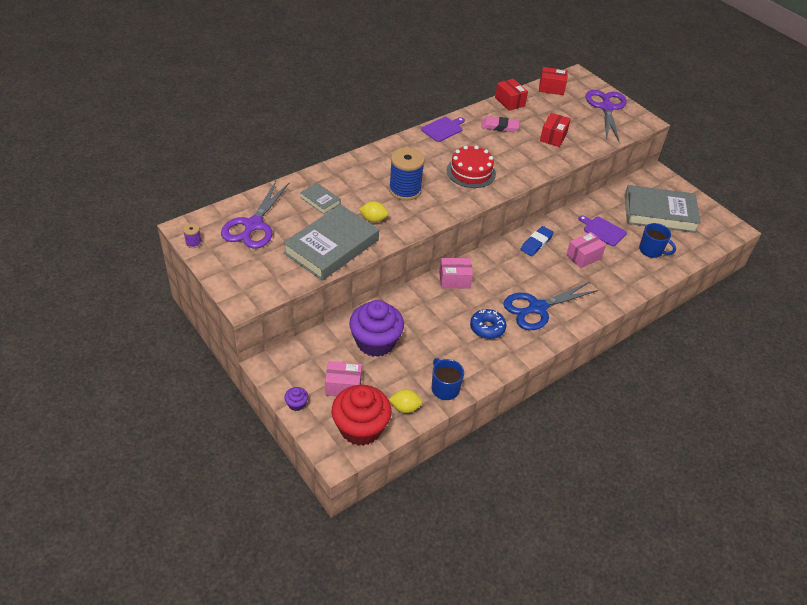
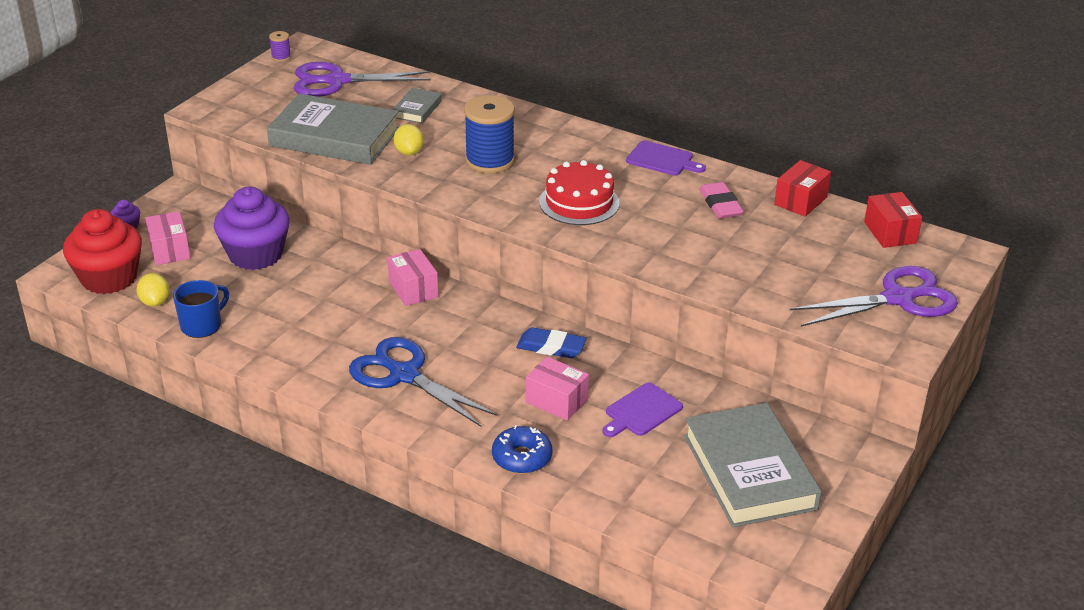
camera: 70 degrees right, 10 degrees down
(487, 328) = (334, 337): blue donut -> blue donut (522, 457)
(553, 137) = (746, 258): red box -> none
(603, 230) = (641, 411): purple cutting board -> purple cutting board turned 150 degrees counterclockwise
(651, 250) = (634, 476): blue mug -> none

